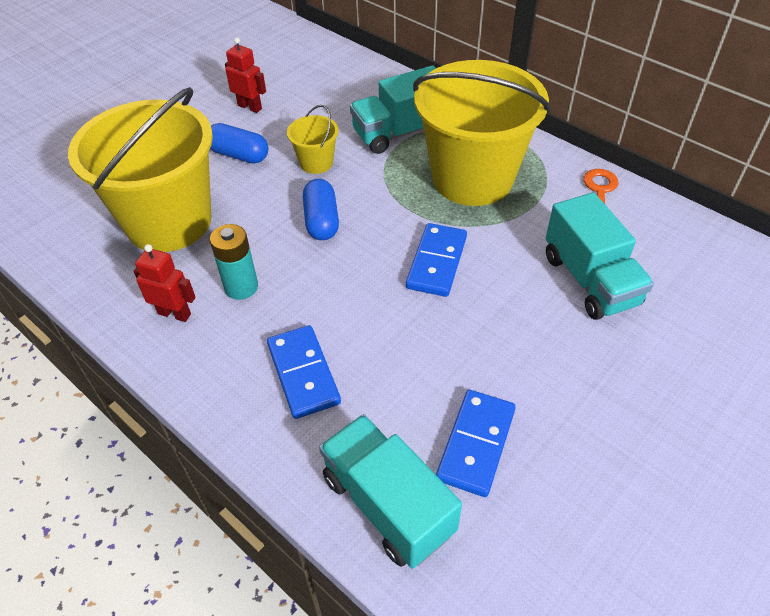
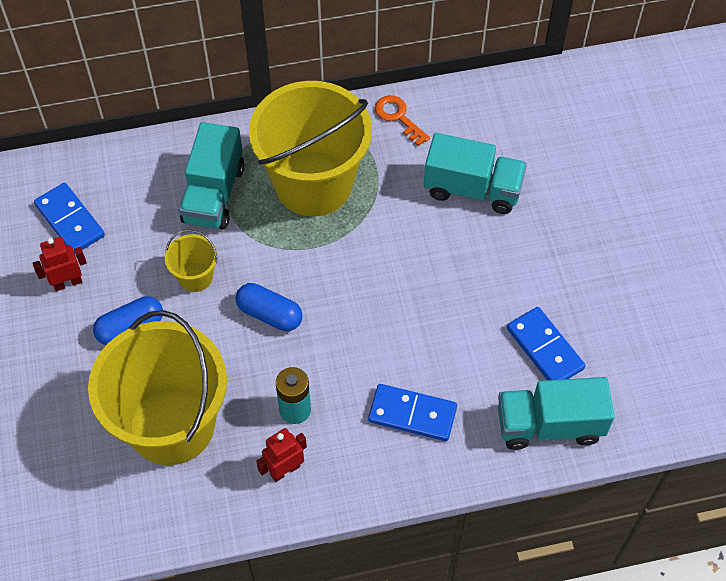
camera: 55 degrees left, 10 degrees up
(437, 262) = (379, 267): blue domino -> blue domino (70, 220)

